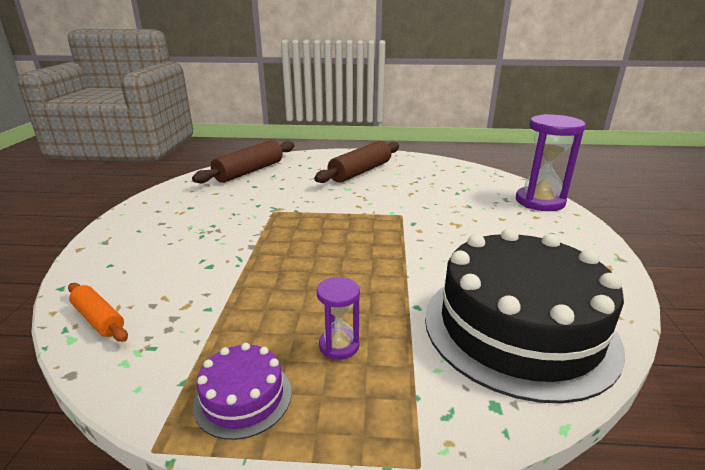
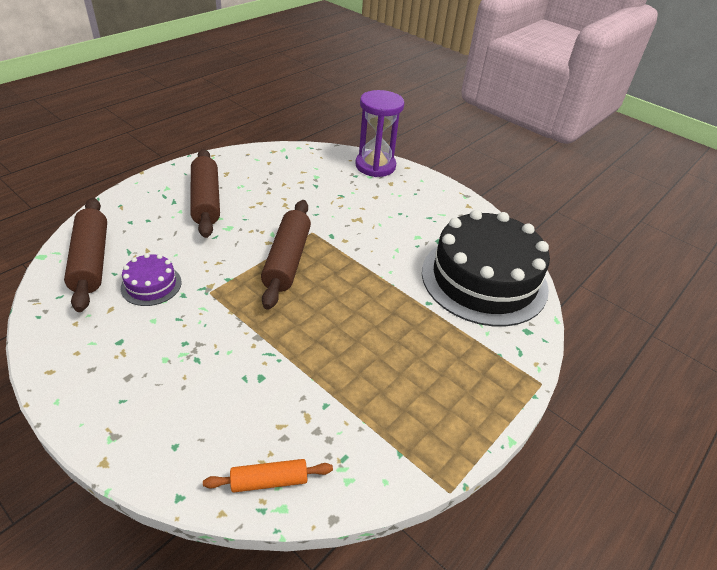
camera: 55 degrees left, 15 degrees up
(243, 397) = (440, 428): purple cake -> purple cake (151, 285)
(339, 345) = (432, 359): purple hourglass -> none
(352, 220) = (287, 260): none -> brown rolling pin

